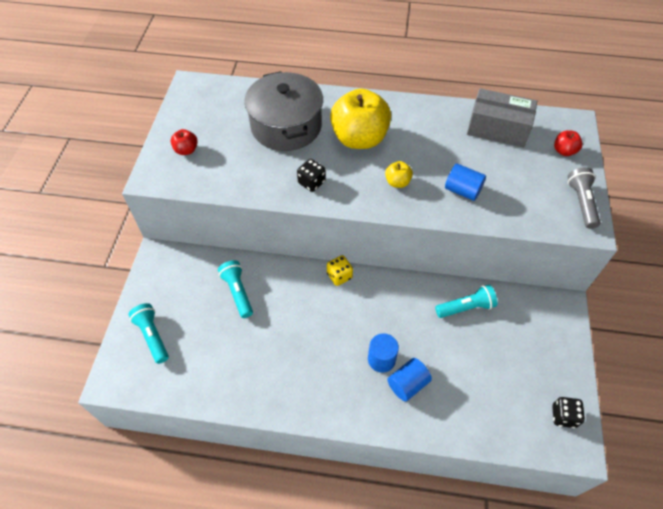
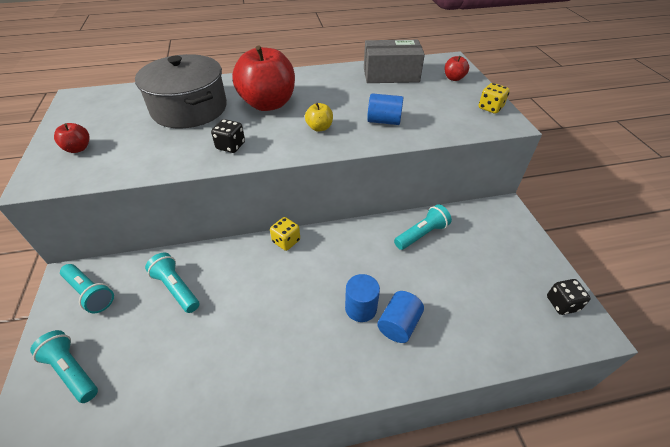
camera: 20 degrees left, 10 degrees down
(172, 275) = (90, 293): none -> turquoise flashlight
(359, 138) = (268, 104): yellow apple -> red apple
(581, 203) = (490, 108): grey flashlight -> yellow dice

